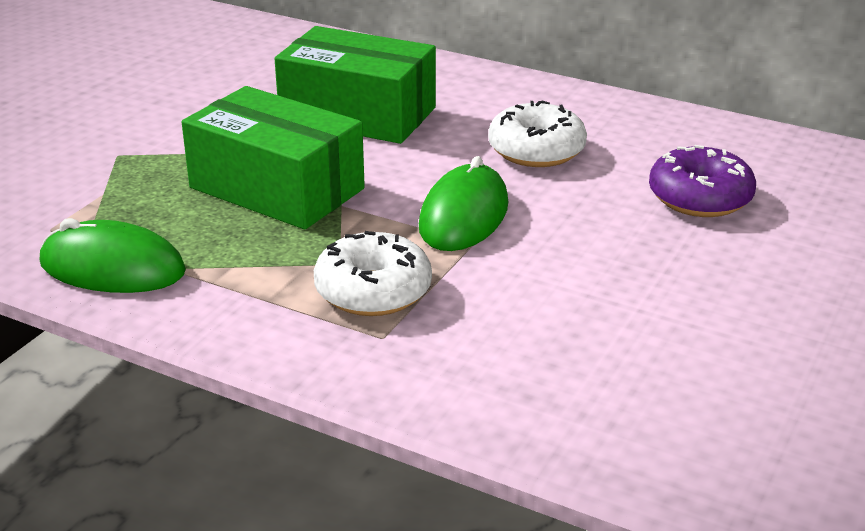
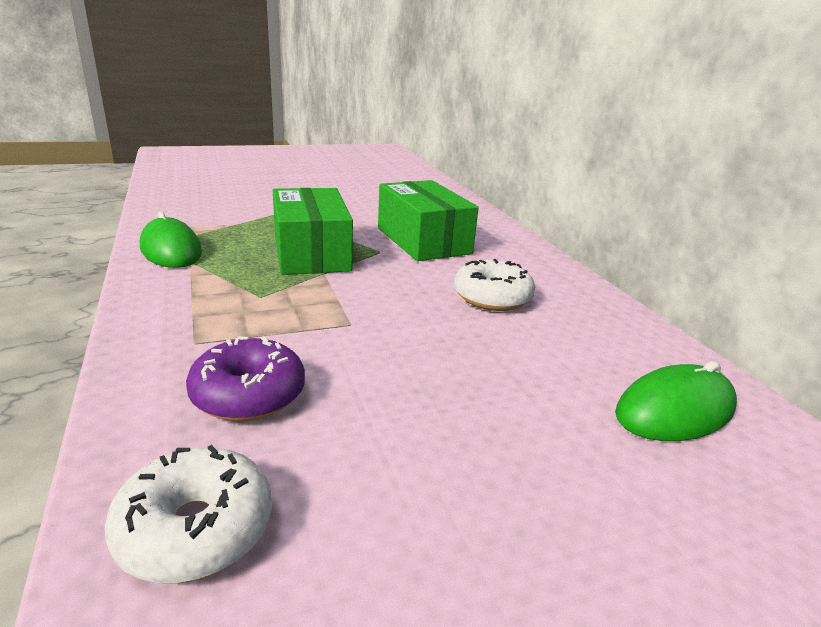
camera: 40 degrees right, 5 degrees down
(373, 291) = (243, 318): white donut -> white donut (195, 529)
(464, 215) = (375, 308): green mouse -> green mouse (675, 410)
(700, 198) = (561, 378): purple donut -> purple donut (248, 394)

